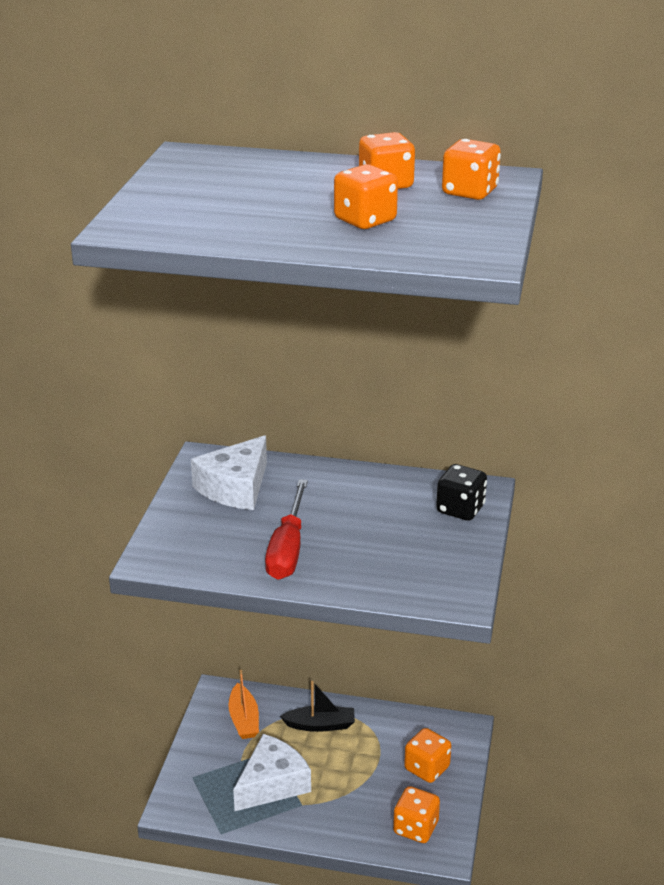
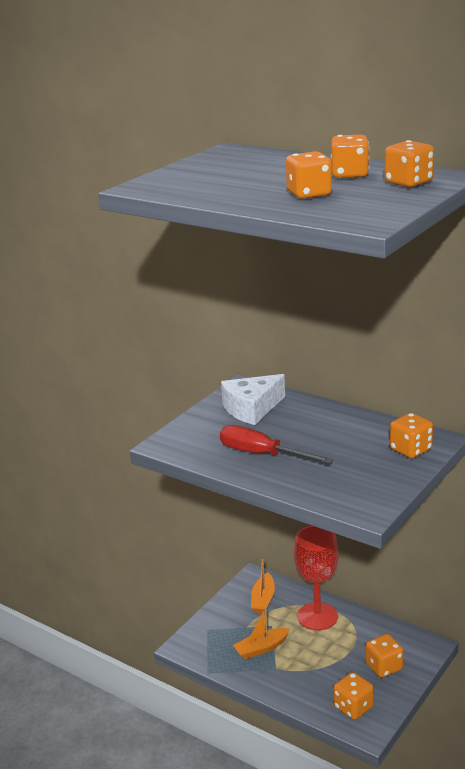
camera: 25 degrees right, 5 degrees down
(272, 784) = (261, 648): white cheese -> orange boat
(287, 549) = (262, 454): red screwdriver -> red screwdriver turned 90 degrees clockwise
(320, 725) = (317, 616): black boat -> red goblet
(460, 509) = (410, 450): black dice -> orange dice

